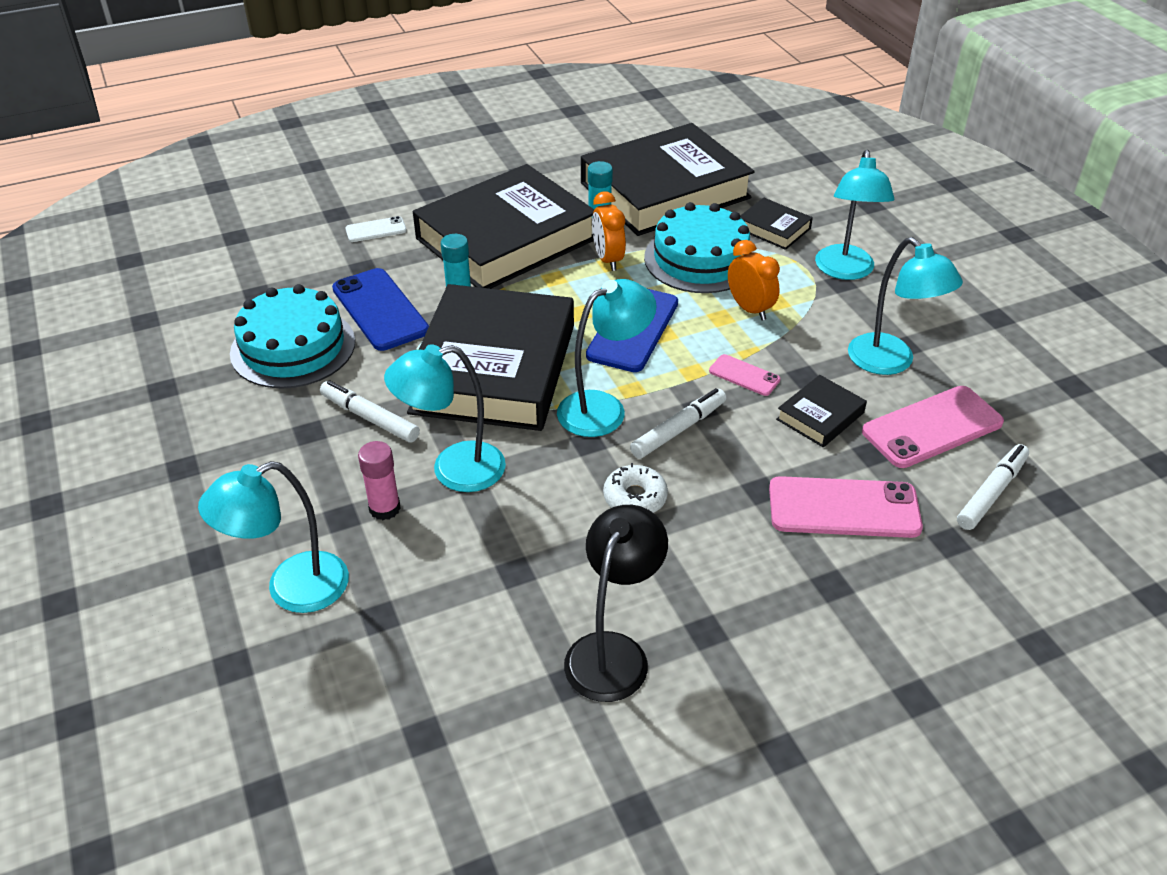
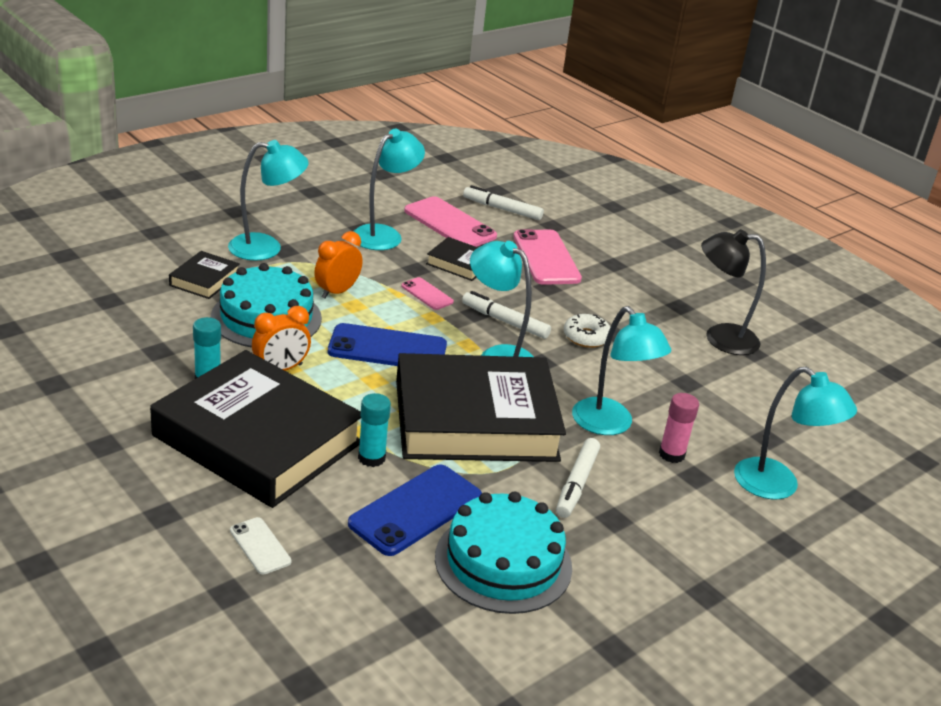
camera: 110 degrees left, 10 degrees down
(665, 190) = (140, 341): black book -> none
(744, 375) = (427, 294): pink phone -> pink phone turned 60 degrees counterclockwise

